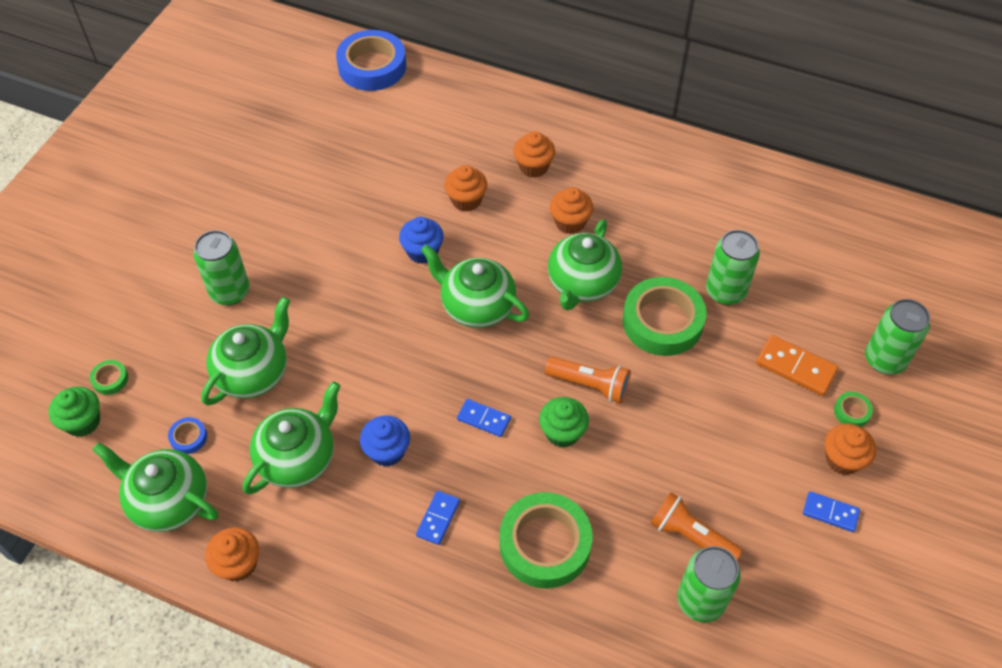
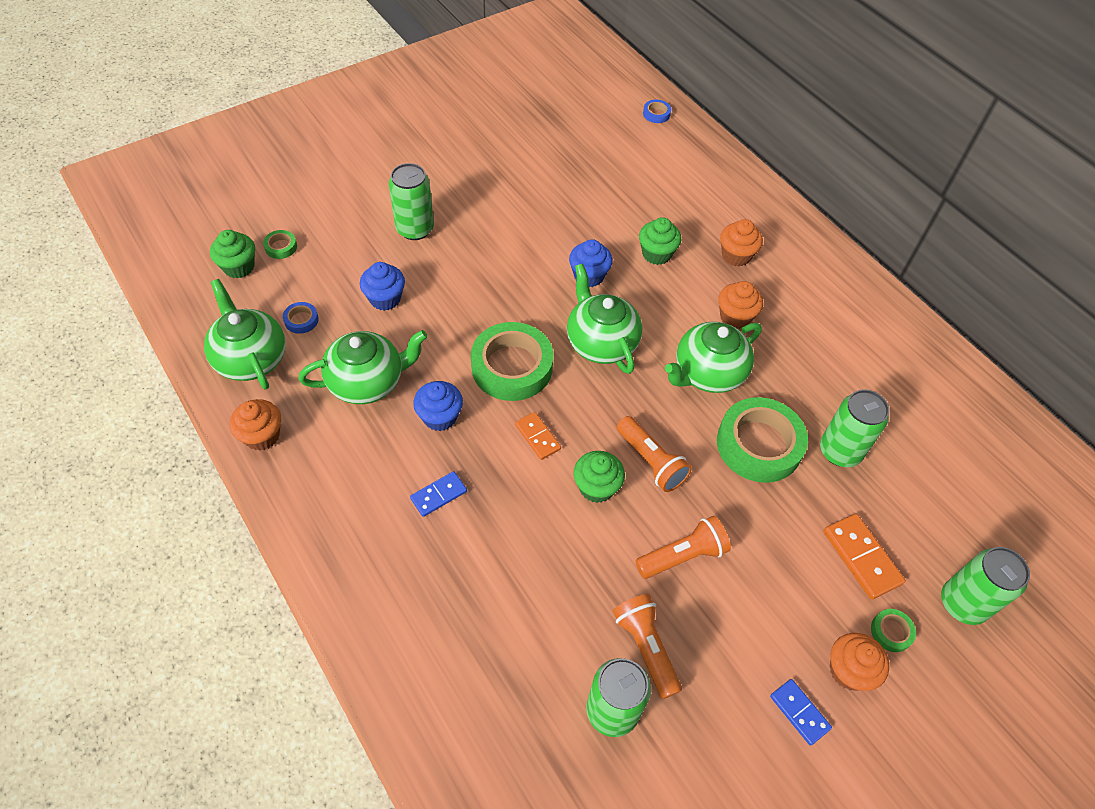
camera: 30 degrees right, 0 degrees up
(253, 373) = (385, 298): green teapot -> blue cupcake
(372, 66) = (656, 114): blue tape -> blue tape, size x0.42
(466, 200) = (656, 254): orange cupcake -> green cupcake
(484, 419) = (537, 437): blue domino -> orange domino
(545, 544) = (510, 571): green tape -> green tape (512, 367)
(667, 447) = (682, 556): none -> orange flashlight

